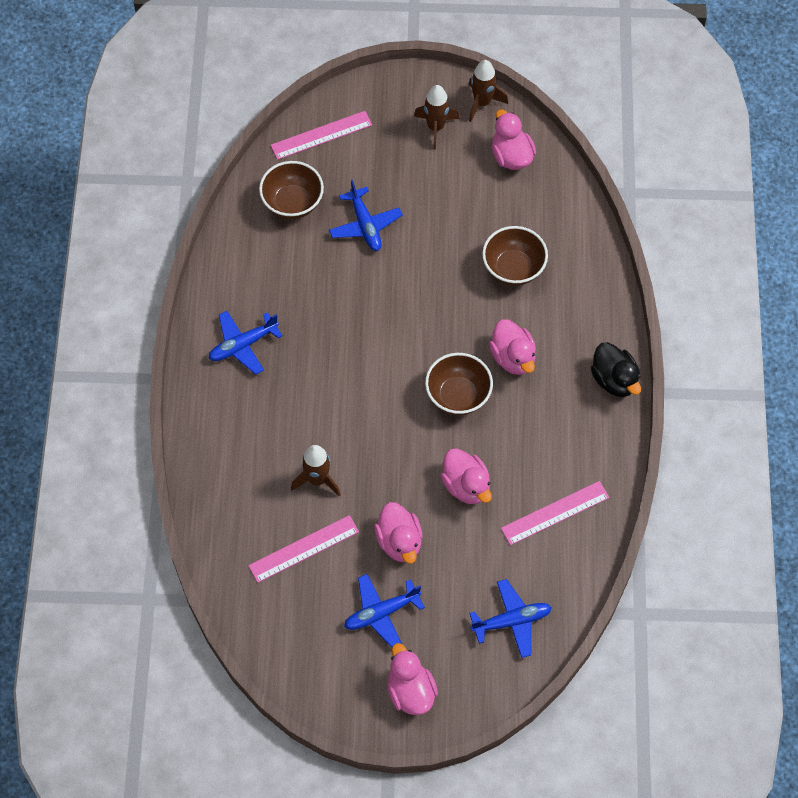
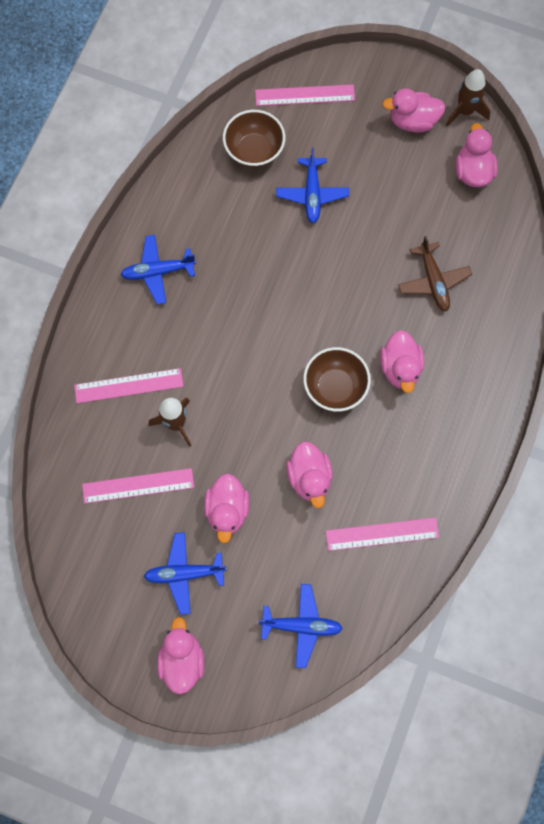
camera: 20 degrees right, 10 degrees up
(257, 460) = (129, 386): none -> pink ruler
(435, 127) = (412, 121): brown rocket -> pink duck
(513, 268) = (433, 281): brown bowl -> brown plane
(614, 380) = (487, 423): black duck -> none

